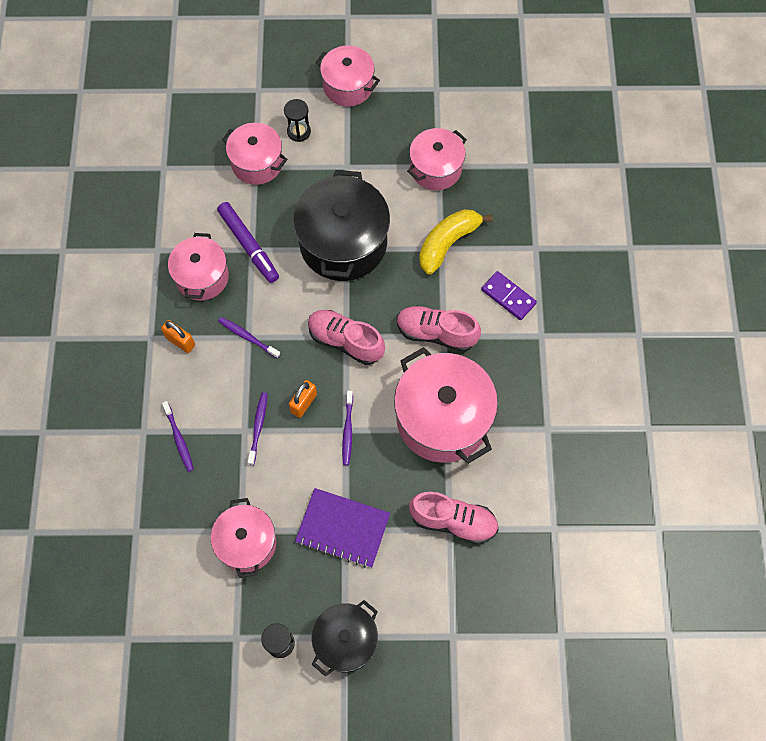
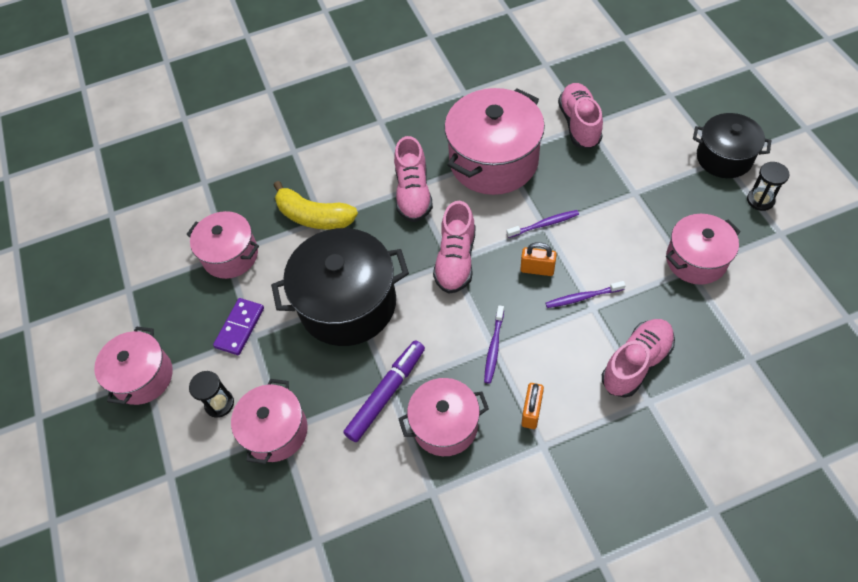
camera: 105 degrees left, 10 degrees down
(179, 439) = (636, 363): purple toothbrush -> pink shoe
(343, 529) = (635, 194): purple notebook -> none
(508, 296) = (352, 154): purple domino -> purple domino (239, 327)

